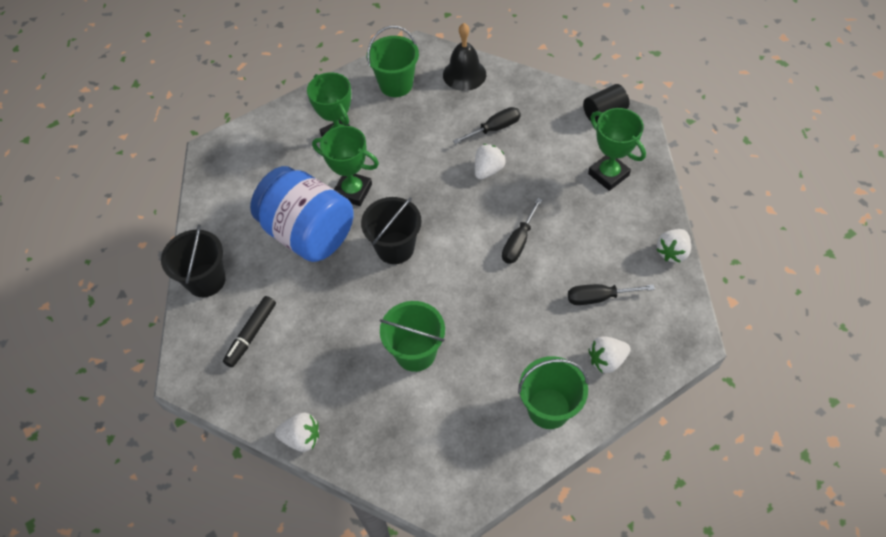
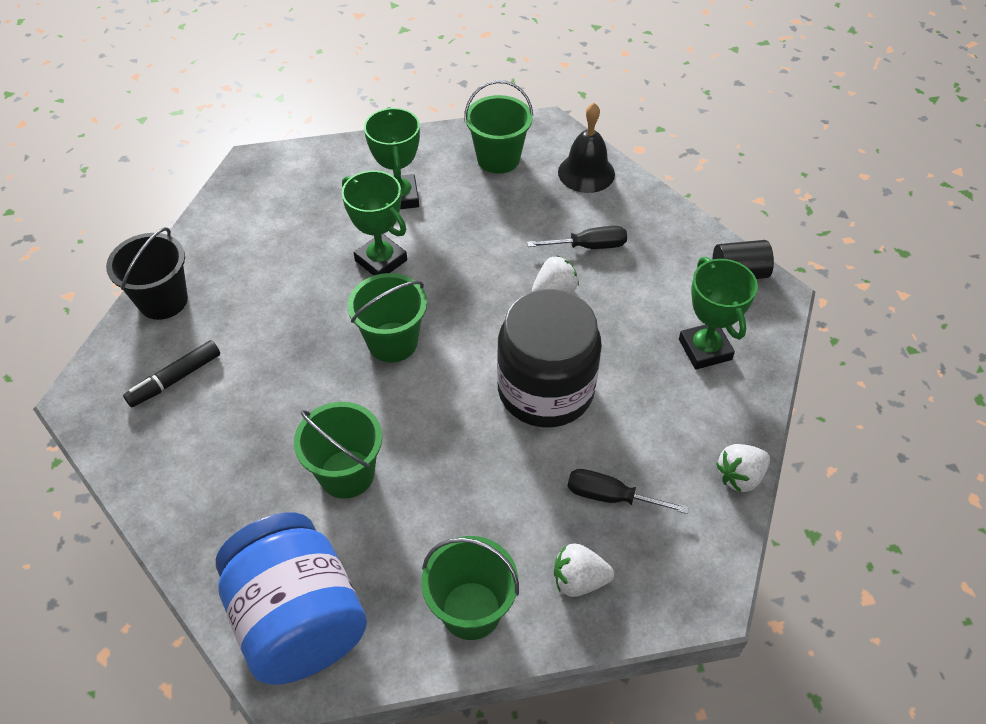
camera: 20 degrees right, 5 degrees down
(301, 438) = (159, 520): white strawberry -> none
(308, 233) = (304, 290): blue jar -> blue jar (298, 619)
(395, 248) = (392, 342): black bucket -> green bucket
(519, 242) = (545, 390): black screwdriver -> black jar

